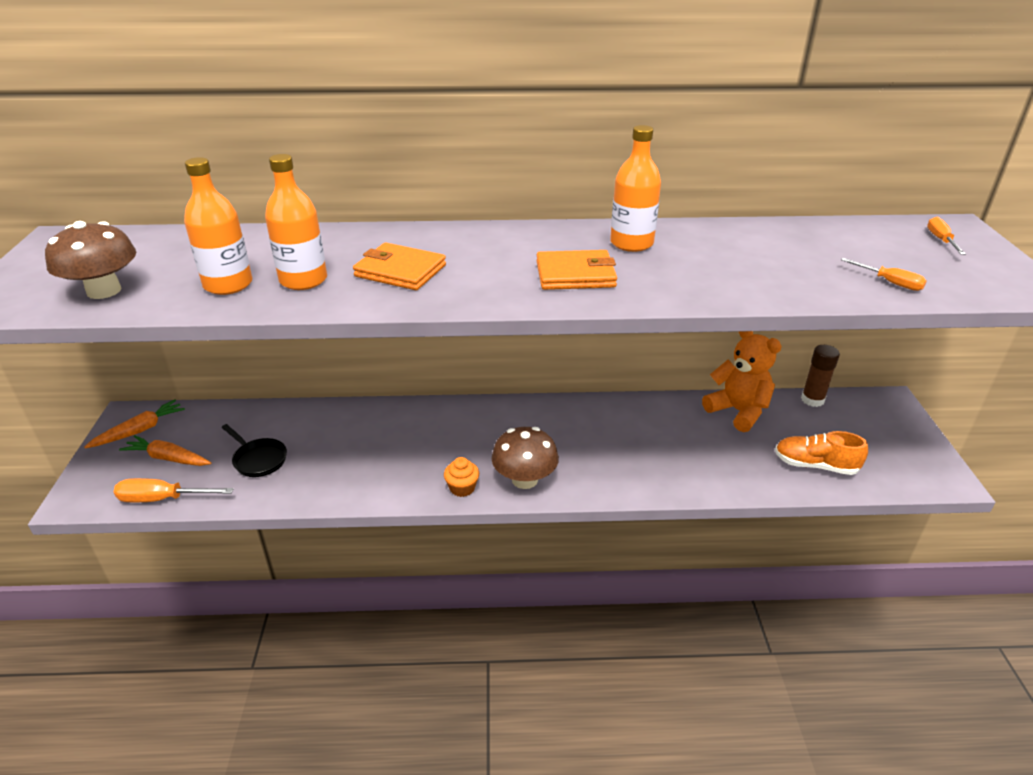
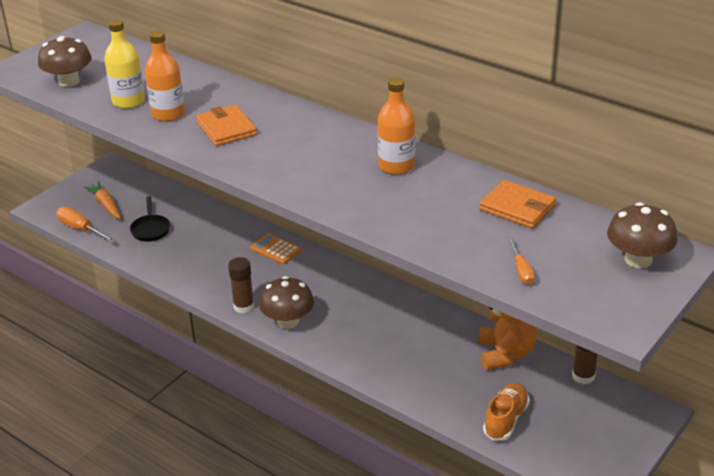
camera: 40 degrees right, 0 degrees up
(140, 430) = (107, 179): orange carrot -> none
(228, 284) = (128, 101): orange bottle -> yellow bottle
(425, 418) = (275, 249): none -> orange calculator
(462, 488) = (243, 306): orange cupcake -> brown glue stick
(575, 274) = (321, 174): orange wallet -> orange wallet (517, 208)
(815, 465) = (505, 420): orange shoe -> orange shoe turned 60 degrees clockwise
(940, 240) = (638, 259): orange screwdriver -> brown mushroom

